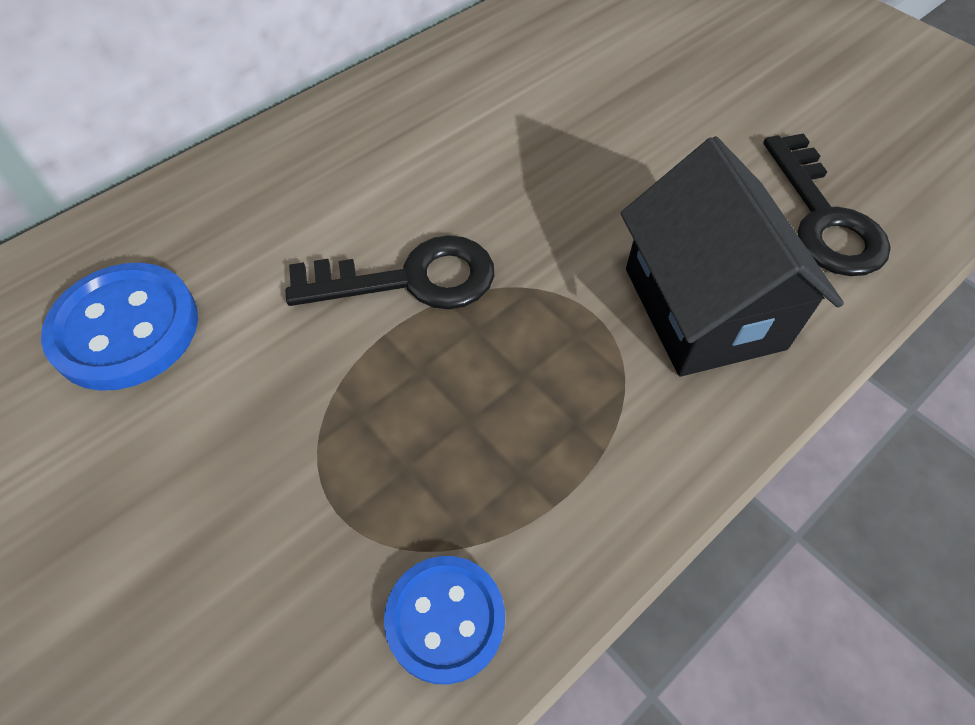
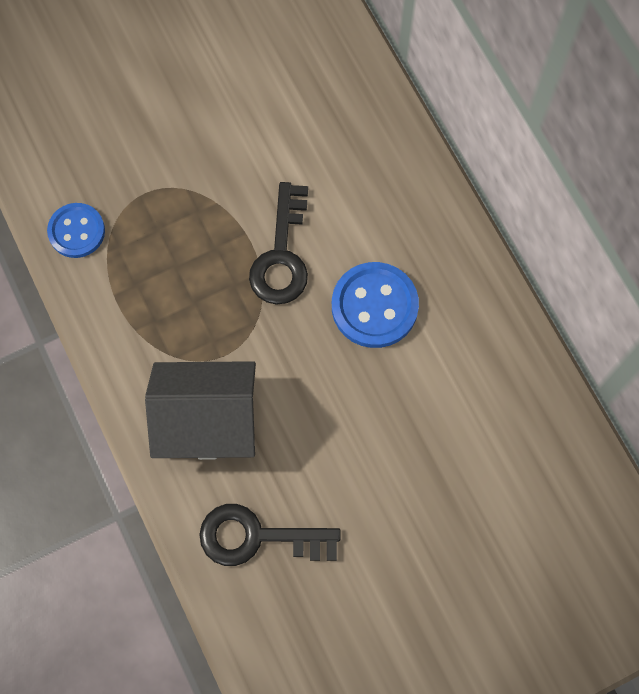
camera: 105 degrees right, 15 degrees up
(125, 329) = (290, 99): blue button -> blue button (374, 306)

